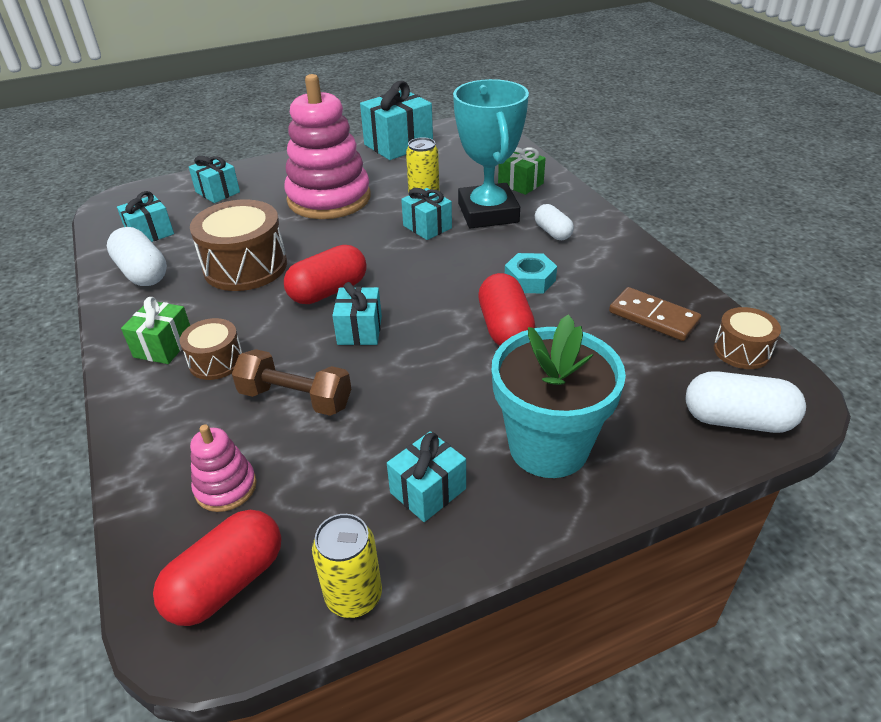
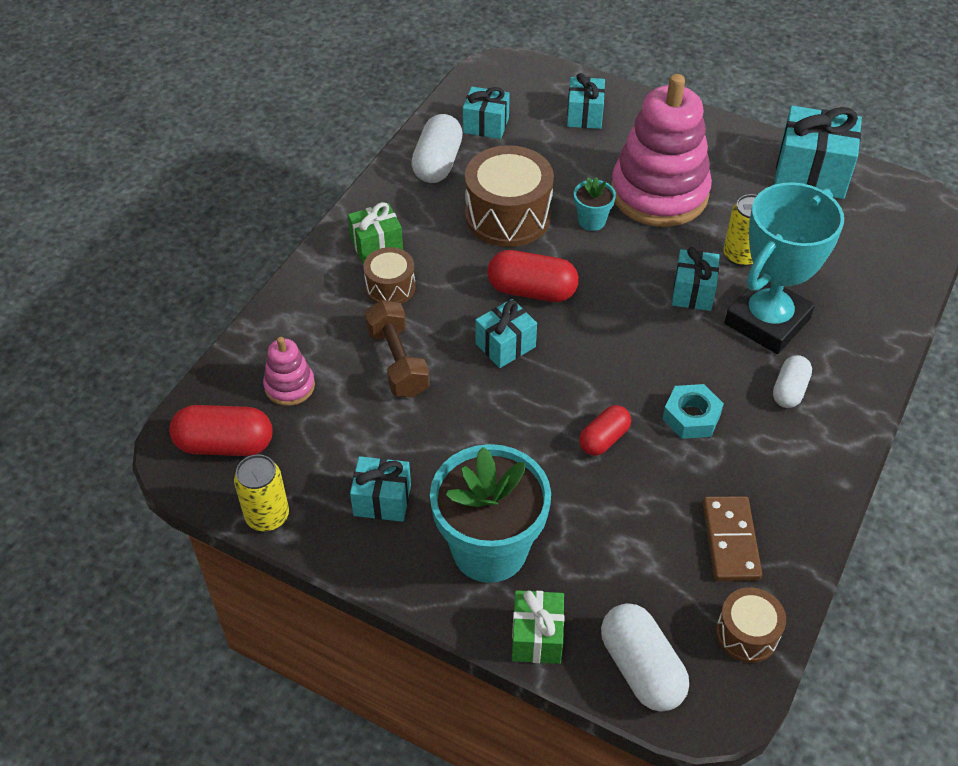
camera: 50 degrees right, 10 degrees up
(308, 234) = (592, 221): none -> turquoise flower pot
(505, 328) = (604, 439): red capsule -> red capsule, size x0.63
(520, 184) = (851, 314): green gift -> green gift (537, 637)

